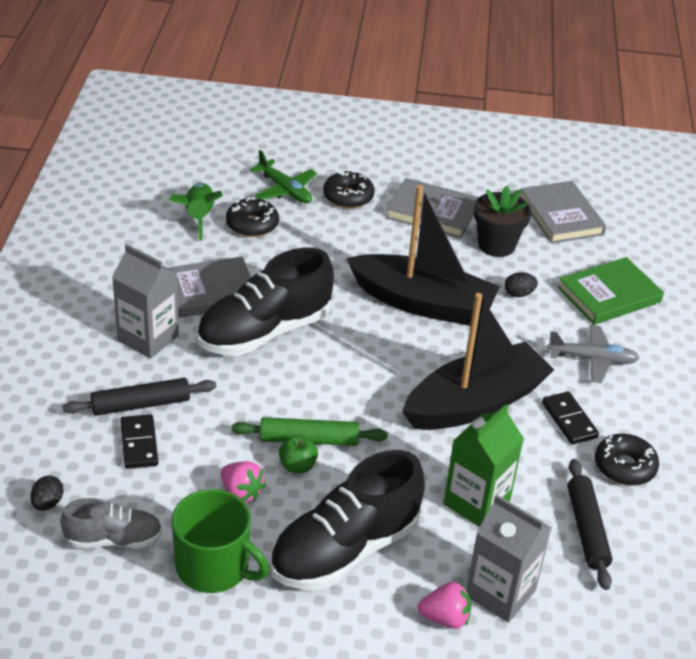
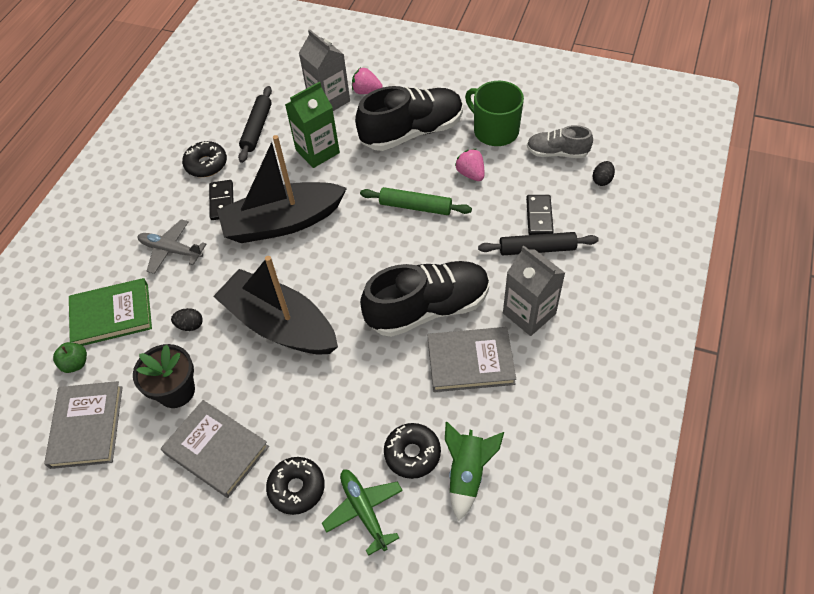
camera: 160 degrees left, 15 degrees up
(297, 466) = (428, 188): green apple -> green apple (75, 364)

